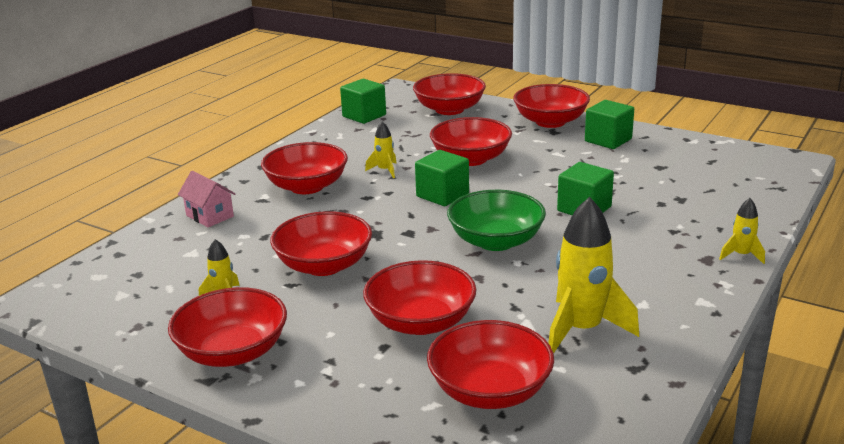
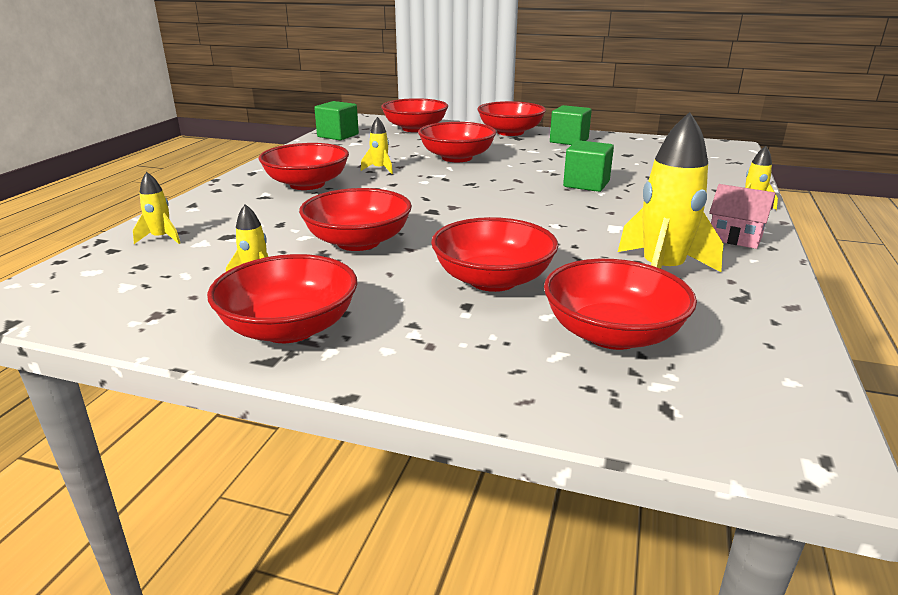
camera: 15 degrees left, 0 degrees up
(160, 244) = (161, 238): none -> yellow rocket
(210, 216) = (211, 212): pink house -> pink house (735, 238)
(442, 195) = (447, 182): green cube -> none
(496, 241) = (523, 211): green bowl -> none

